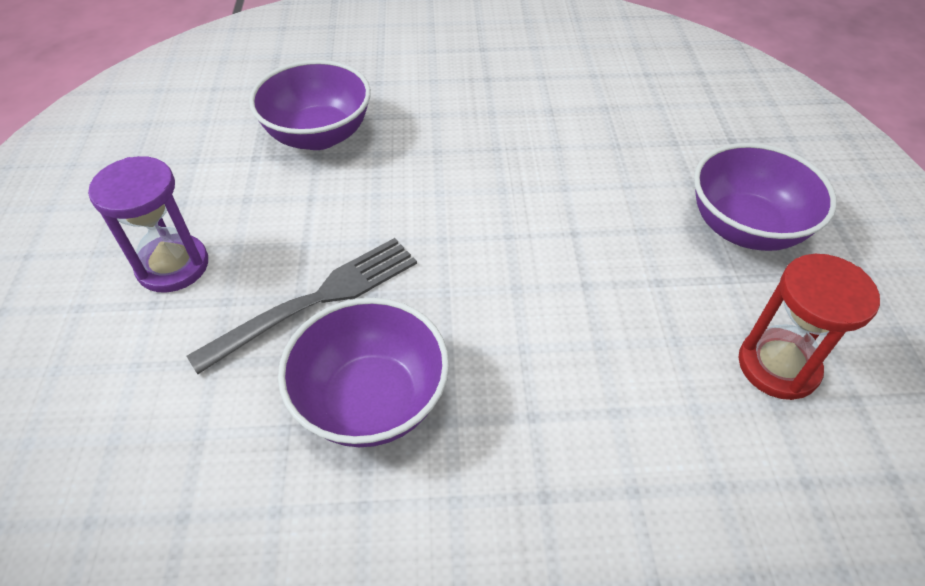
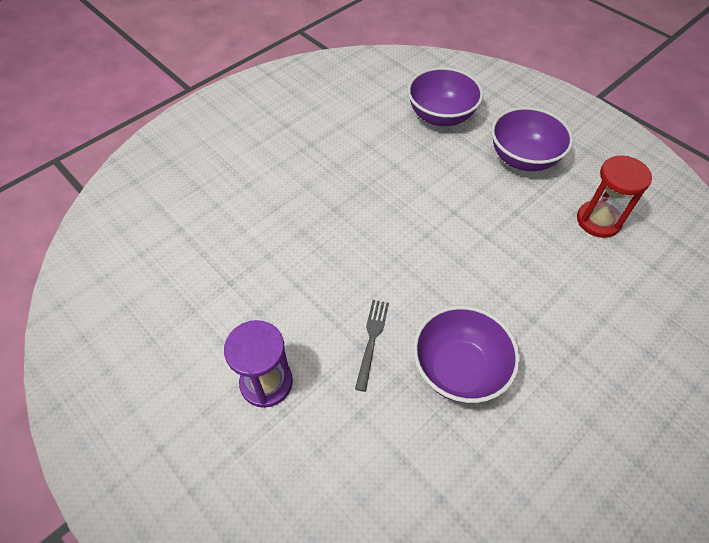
camera: 40 degrees left, 5 degrees up
(317, 299) = (371, 339): grey fork -> grey fork, size x0.61
(318, 135) = (253, 242): purple bowl -> purple bowl (441, 116)

